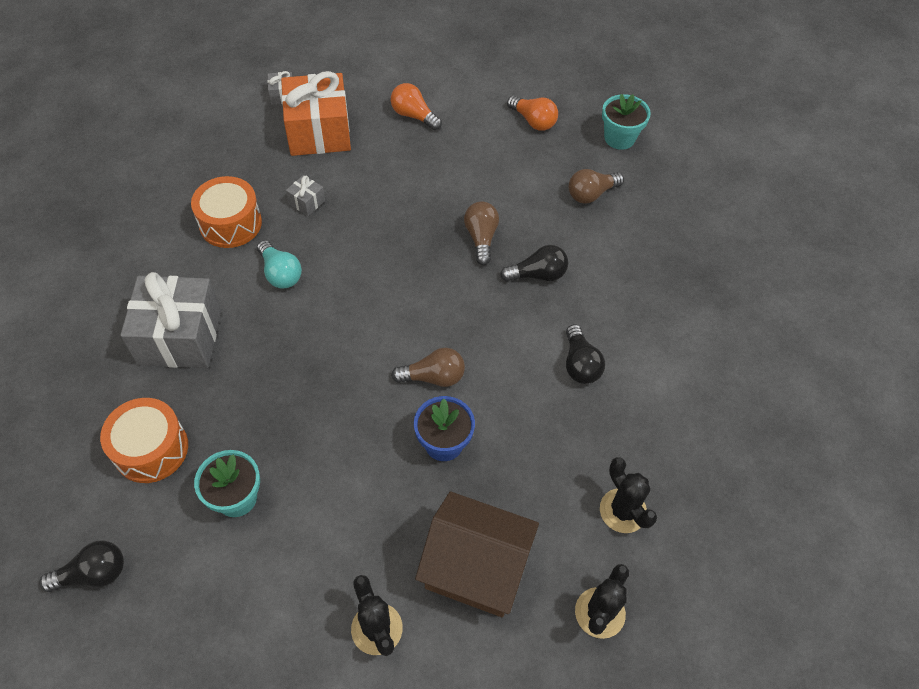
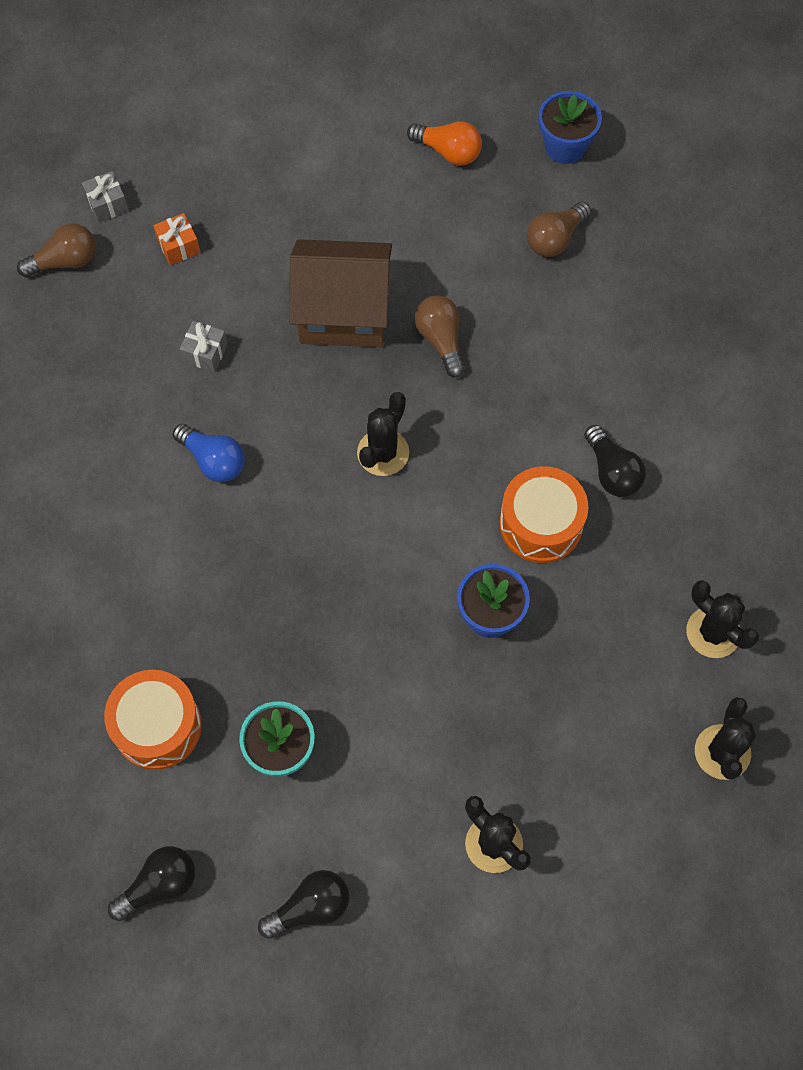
camera: 15 degrees left, 10 degrees up
(180, 337) = (128, 579): grey gift -> none
(230, 223) = (121, 411): orange drum -> orange drum (541, 524)
(280, 273) = (213, 460): turquoise light bulb -> blue light bulb
(319, 132) = (178, 246): orange gift -> orange gift, size x0.41
(407, 302) = (383, 453): none -> black cactus
(413, 115) = (292, 187): orange light bulb -> none
(433, 377) = (449, 539): brown light bulb -> brown light bulb (65, 261)
(476, 568) = (576, 746): brown house -> brown house (343, 313)
(537, 274) = (526, 369): black light bulb -> black light bulb (310, 907)
(619, 138) = (565, 146): turquoise flower pot -> blue flower pot

